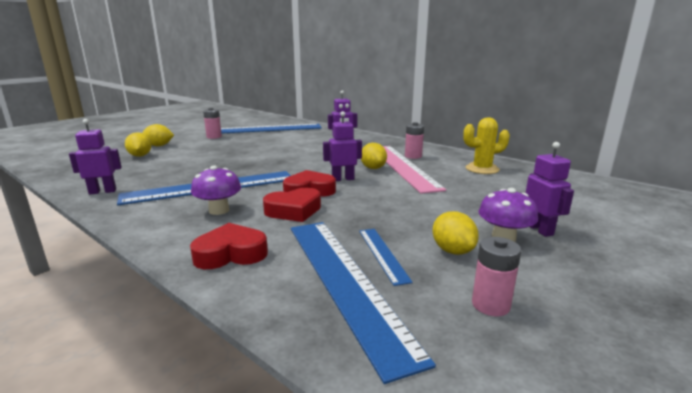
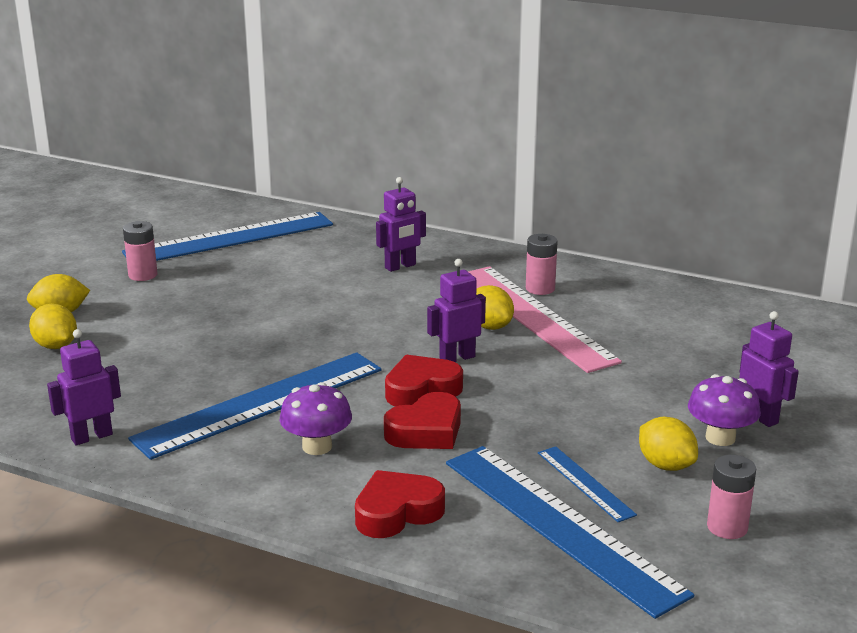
camera: 15 degrees left, 5 degrees up
(482, 169) = (658, 307): yellow cactus -> none

